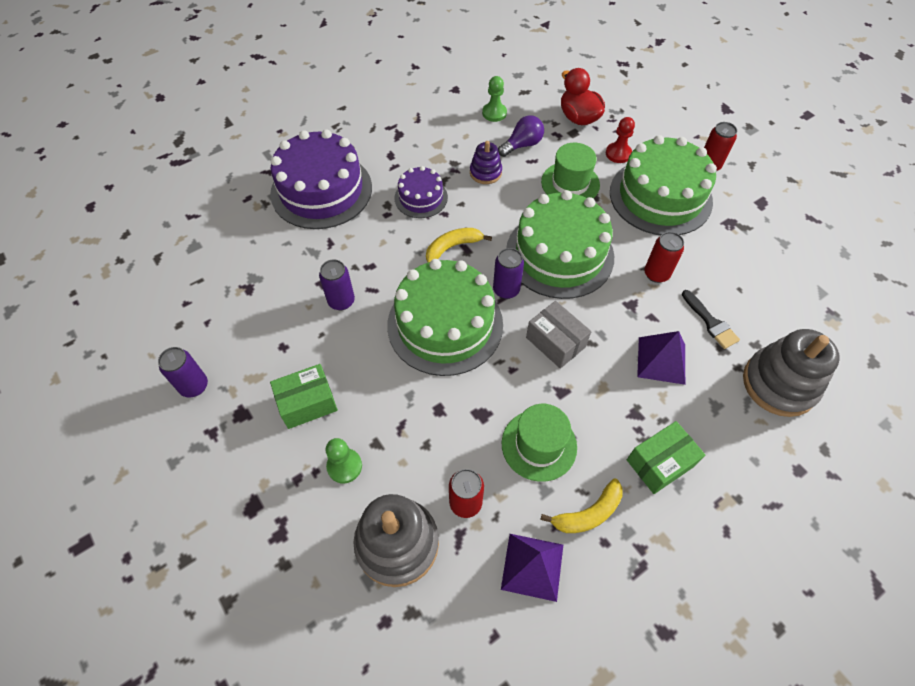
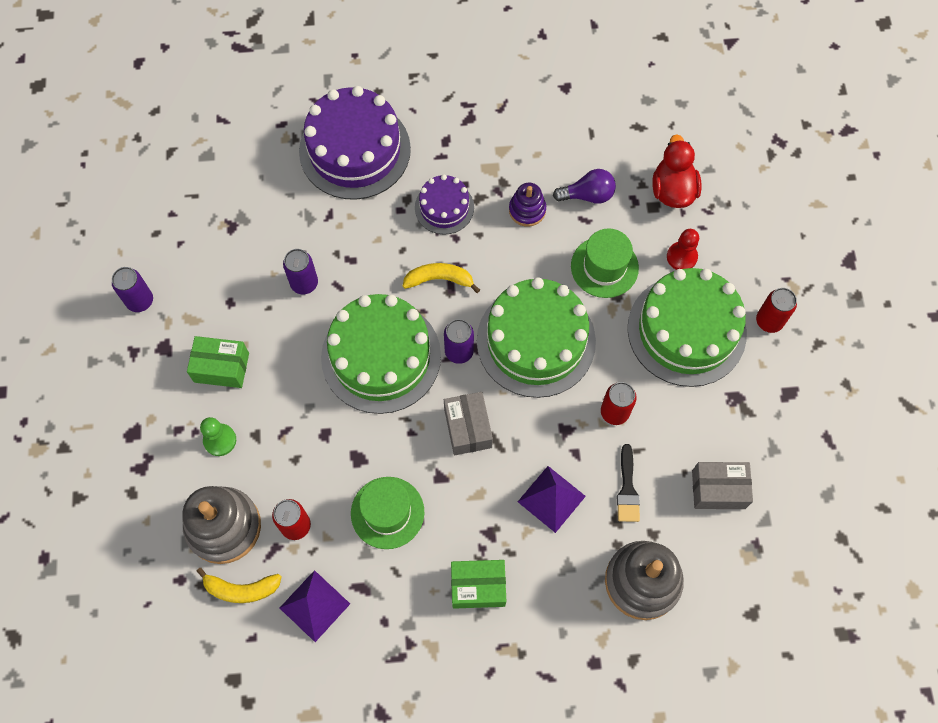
camera: 30 degrees right, 10 degrees up
(494, 113) = (586, 139): green pawn -> none
(588, 513) = (387, 591): yellow banana -> yellow banana (241, 589)
(772, 288) = (718, 489): none -> grey box

